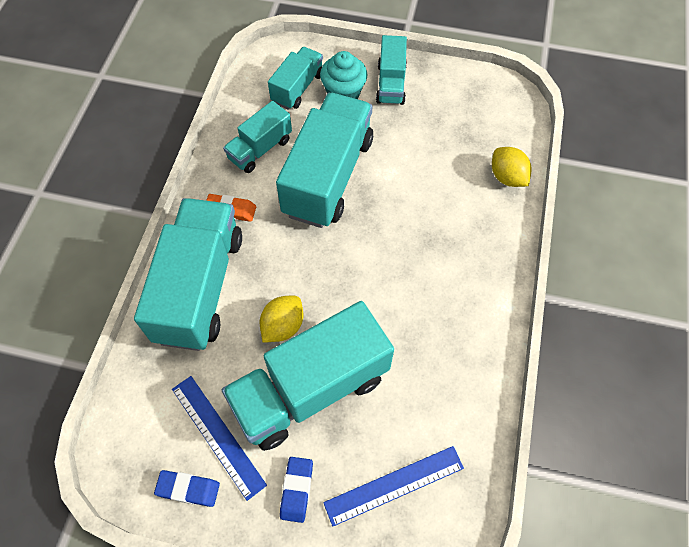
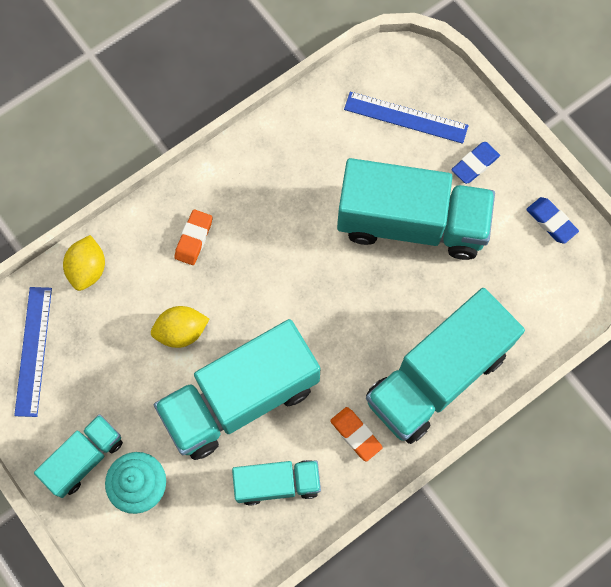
camera: 140 degrees left, 10 degrees up
(218, 435) = (505, 242): blue ruler -> blue ruler (33, 351)
(283, 326) = (394, 288): yellow lemon -> yellow lemon (181, 332)
(297, 88) = (179, 532): turquoise truck -> none
(461, 248) = (194, 239): none -> orange eraser

